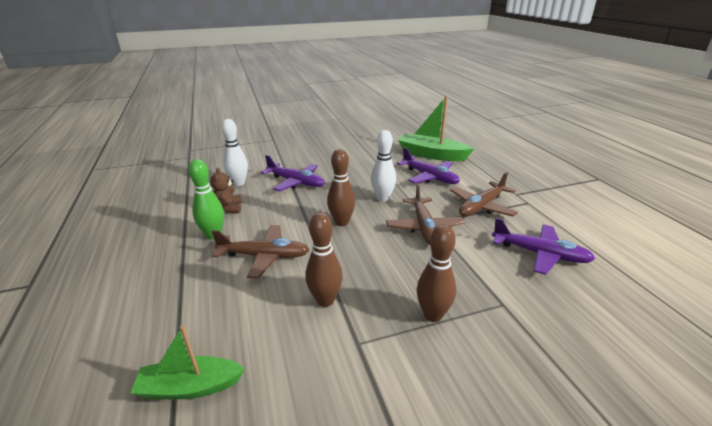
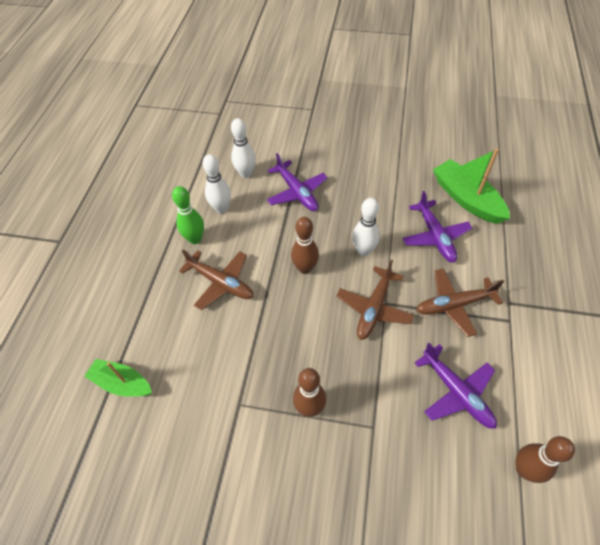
camera: 30 degrees right, 25 degrees up
(228, 208) = (221, 208): brown teddy bear -> white bowling pin
(325, 300) = (240, 353): brown bowling pin -> brown bowling pin (524, 469)

